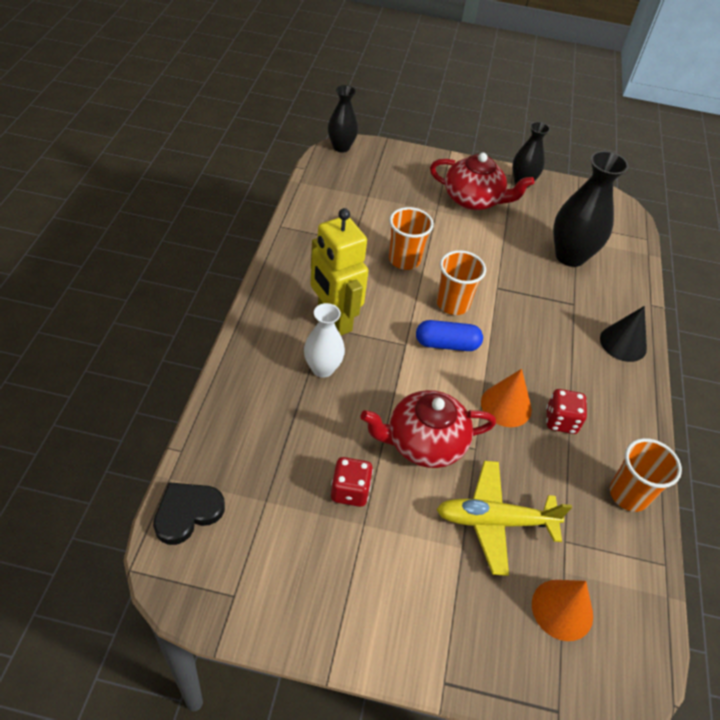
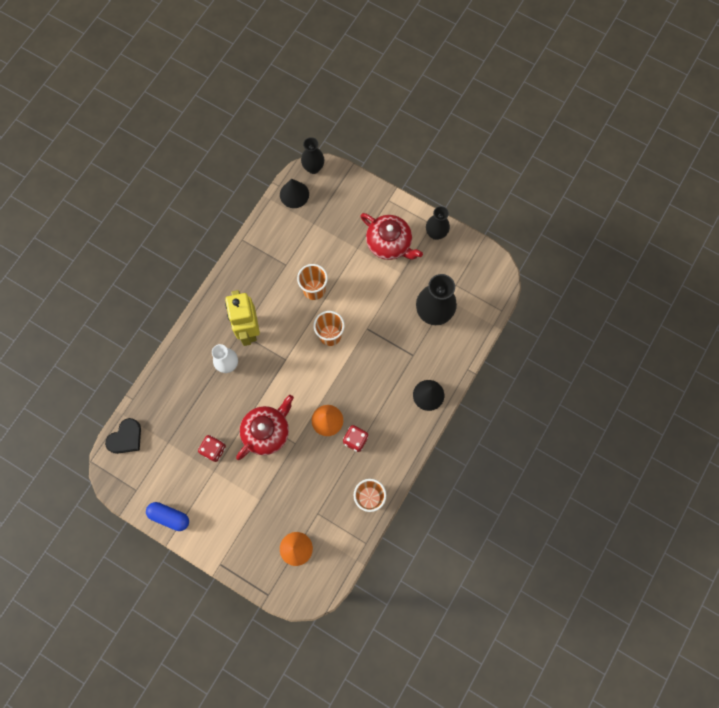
camera: 25 degrees right, 25 degrees up
(187, 513) = (126, 438): black heart -> black heart turned 150 degrees clockwise
(329, 173) = (294, 194): none -> black cone
(424, 443) = (267, 431): red teapot -> red teapot turned 120 degrees clockwise
(447, 344) = (311, 366): blue capsule -> blue capsule (169, 516)
(494, 521) = (284, 490): yellow plane -> none

